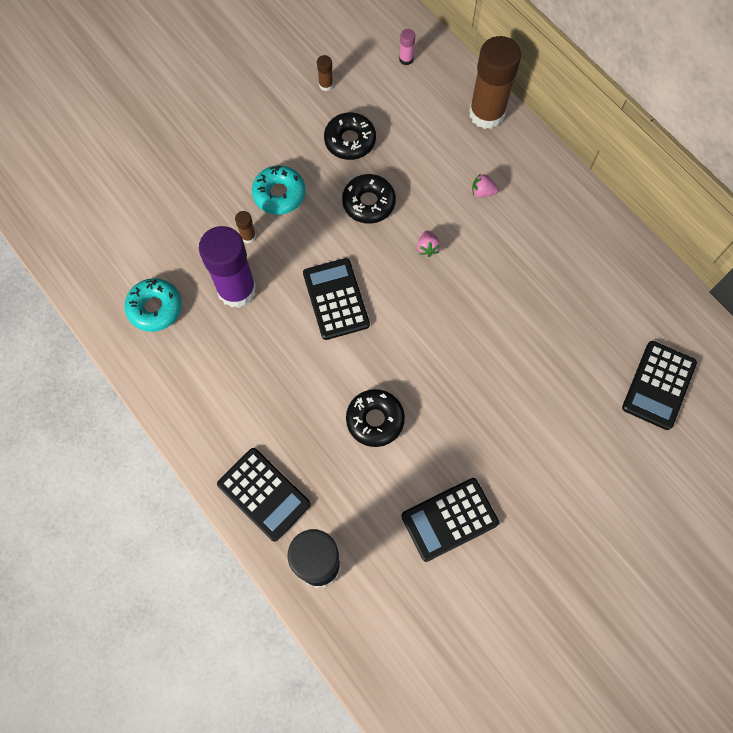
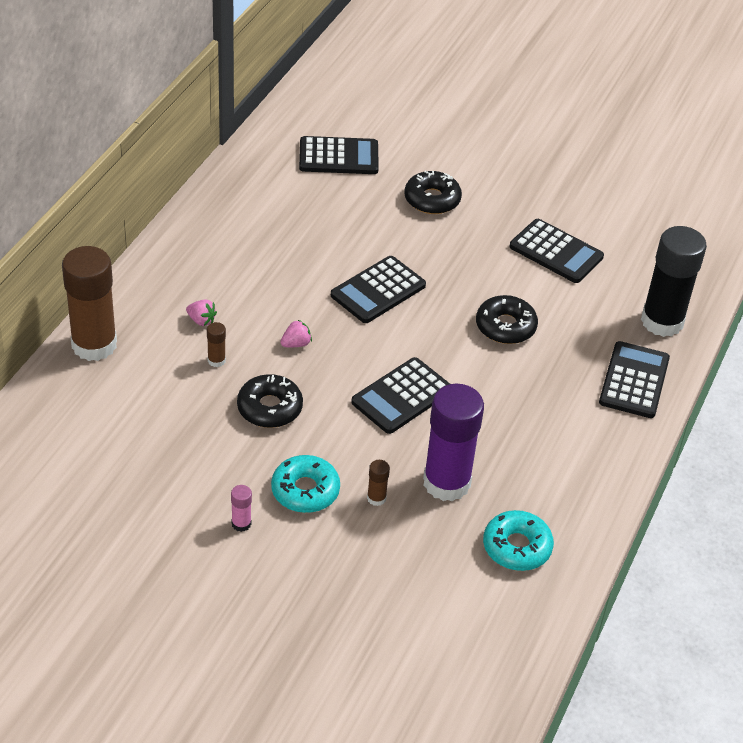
camera: 120 degrees left, 25 degrees down
(326, 85) = (125, 502): brown glue stick -> brown glue stick (216, 360)
(350, 141) = (195, 452): black donut -> black donut (432, 199)
(406, 59) = (47, 438): pink glue stick -> pink glue stick (241, 524)
(463, 337) = (378, 290): none -> black calculator
(482, 192) = (201, 320): pink strawberry -> pink strawberry turned 45 degrees counterclockwise

